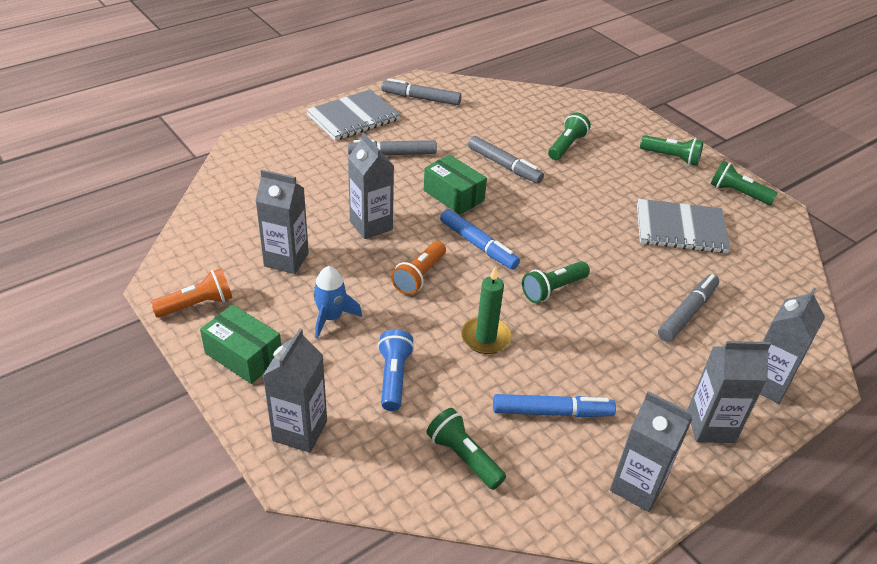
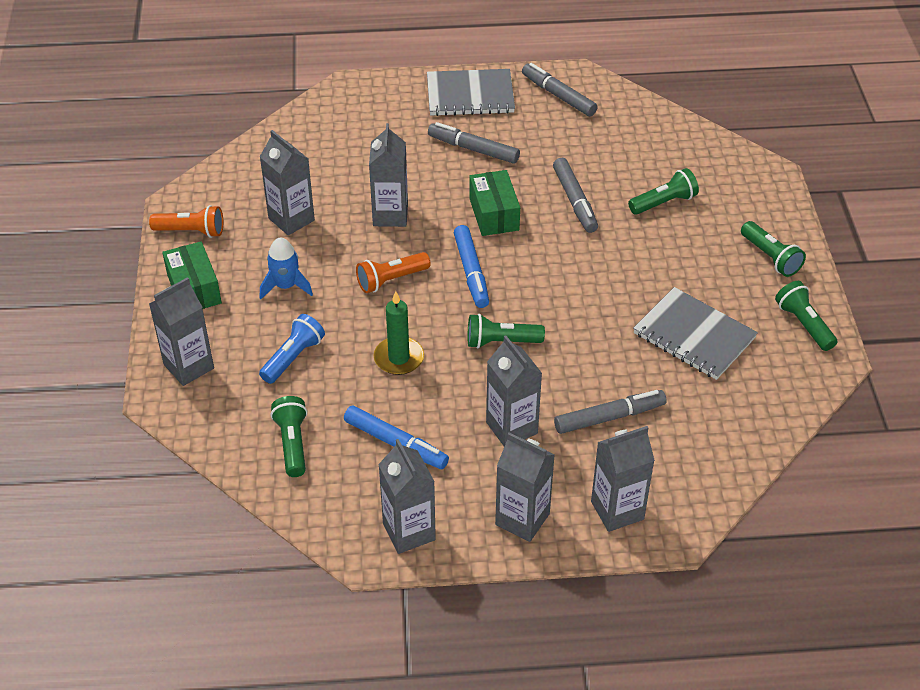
camera: 35 degrees right, 5 degrees up
(628, 354) = (511, 428): none -> grey carton

